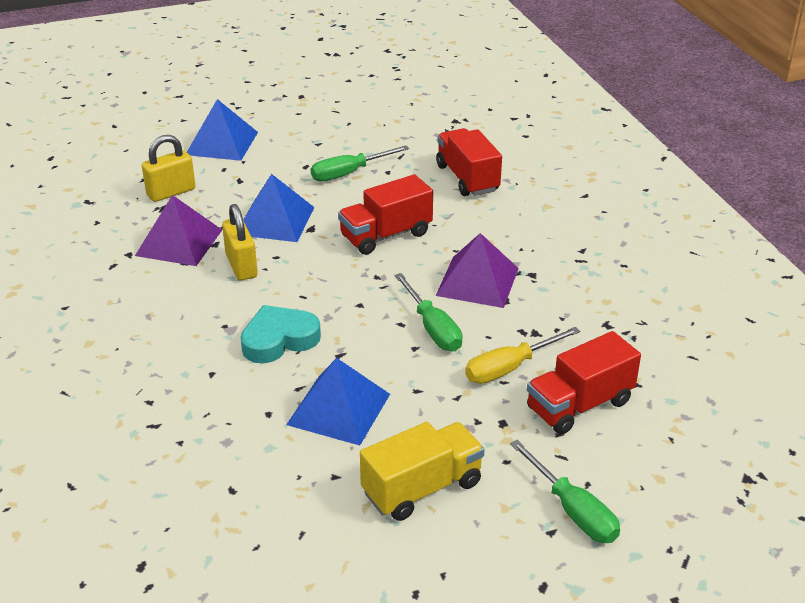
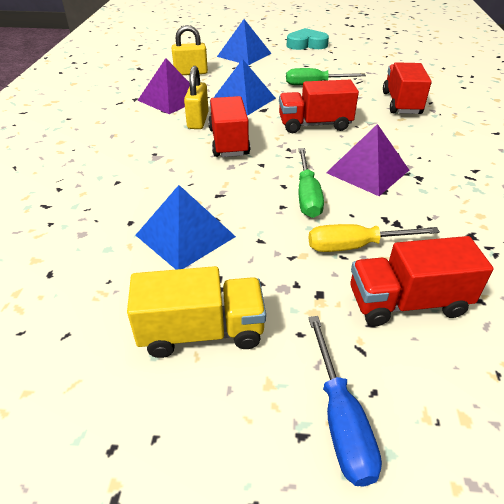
camera: 25 degrees right, 5 degrees up
(279, 340) = (183, 172): turquoise heart -> turquoise heart (306, 44)
(302, 286) = (228, 142): none -> red truck
(572, 510) = (340, 418): green screwdriver -> blue screwdriver

